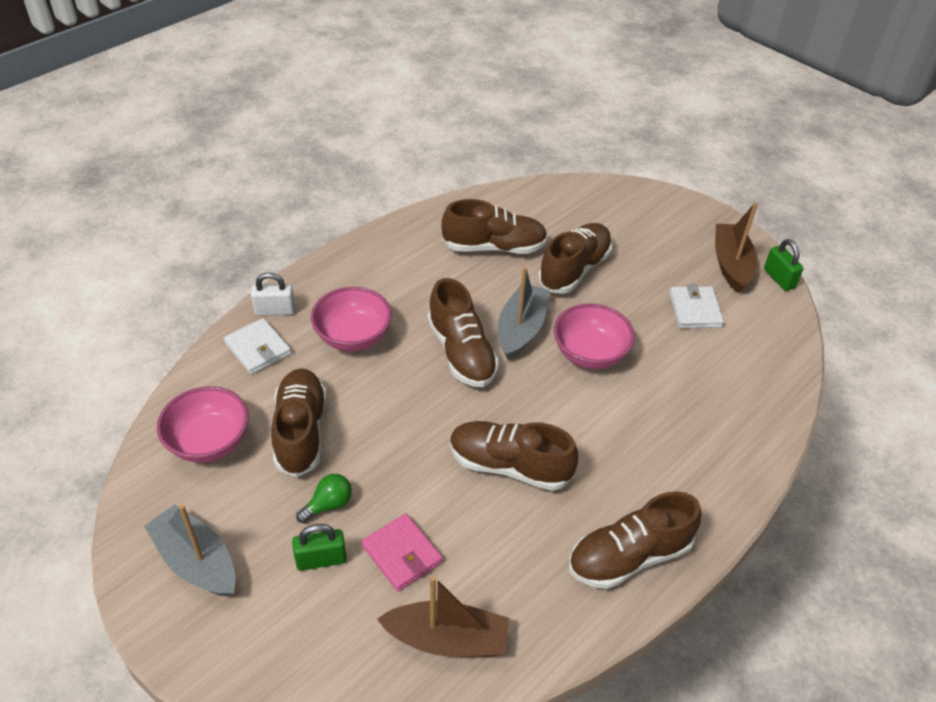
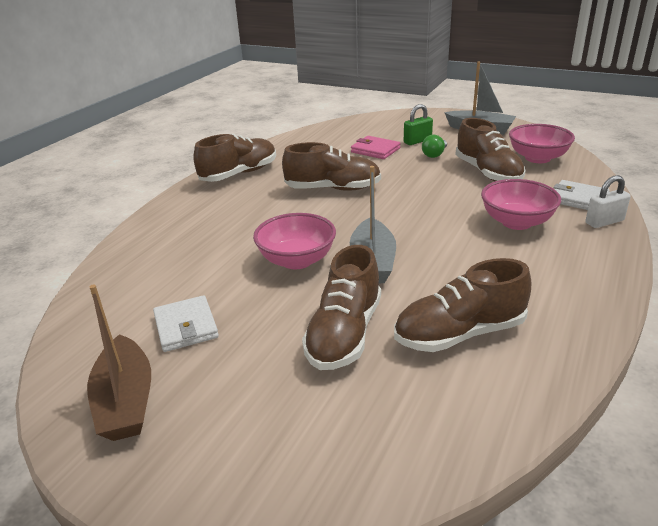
camera: 165 degrees right, 15 degrees down
(447, 639) = (331, 136): brown boat -> none
(461, 352) = (414, 234): brown shoe -> none
(779, 278) = (57, 399): green padlock -> none

